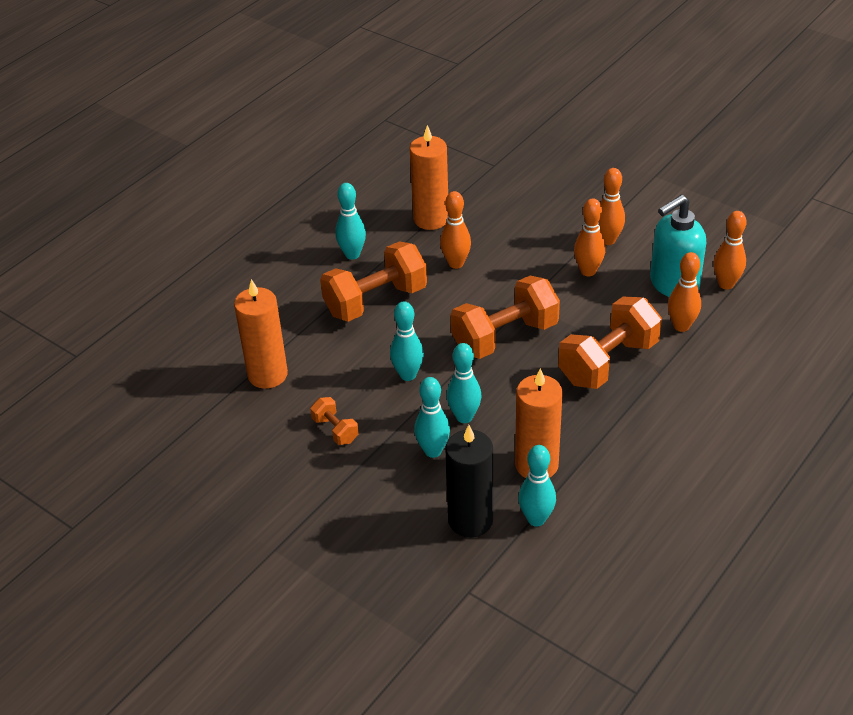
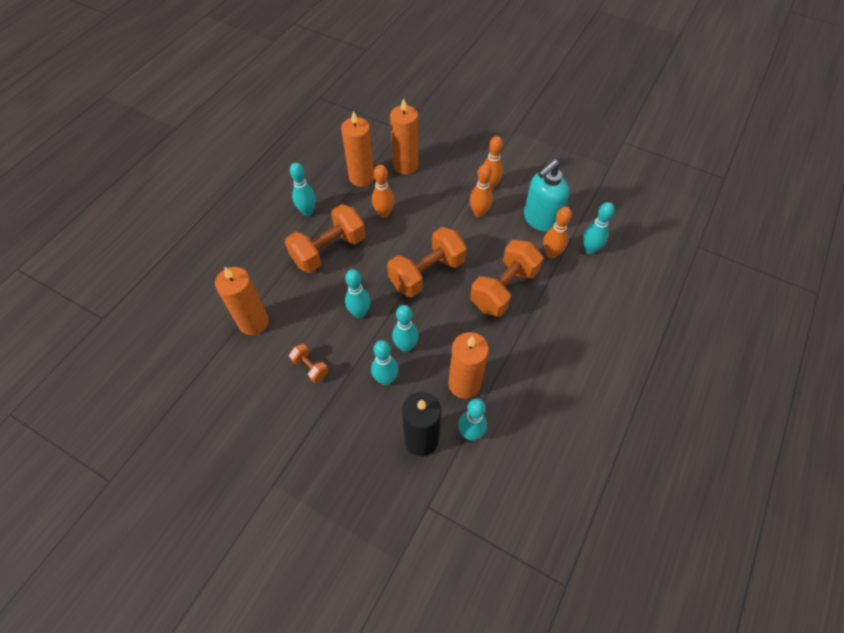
camera: 10 degrees left, 15 degrees up
(493, 208) = (405, 165): none -> orange candle
(726, 284) = (576, 216): orange bowling pin -> none
(737, 325) = (589, 249): none -> turquoise bowling pin

